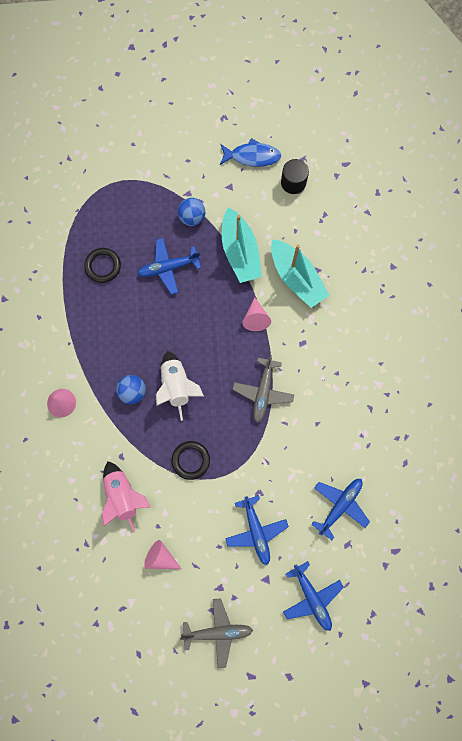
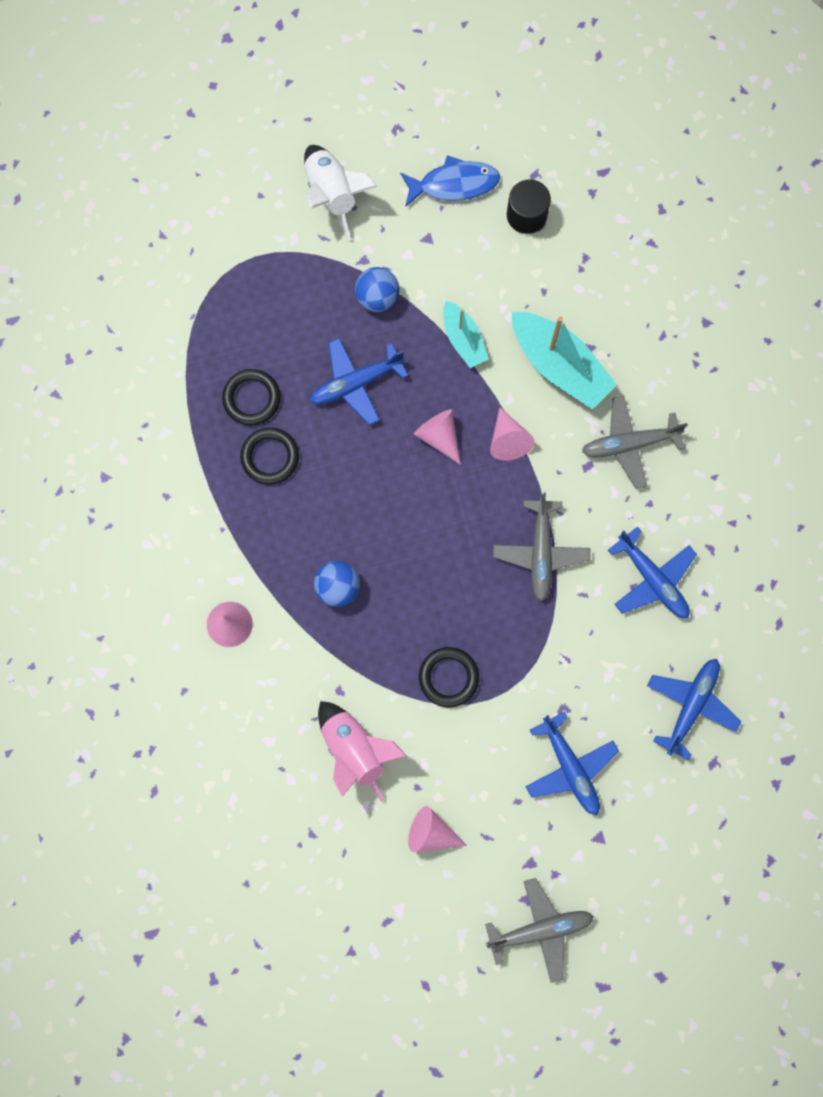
camera: 10 degrees left, 0 degrees up
(107, 304) = (270, 457): none -> black ring
(177, 386) = (405, 566): white rocket -> white rocket (332, 194)
(213, 309) = (439, 436): none -> pink cone
(240, 252) = (463, 339): turquoise boat -> turquoise boat, size x0.59
(312, 597) = (673, 852): blue plane -> blue plane (652, 579)
(331, 334) = (629, 444): none -> grey plane

